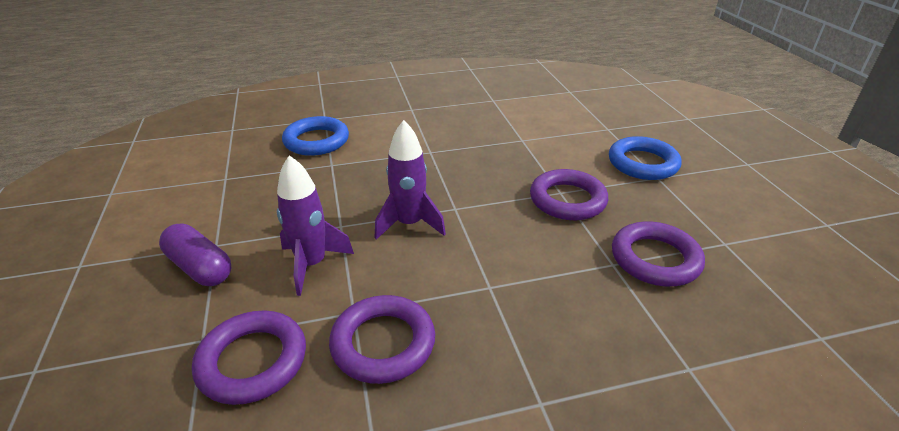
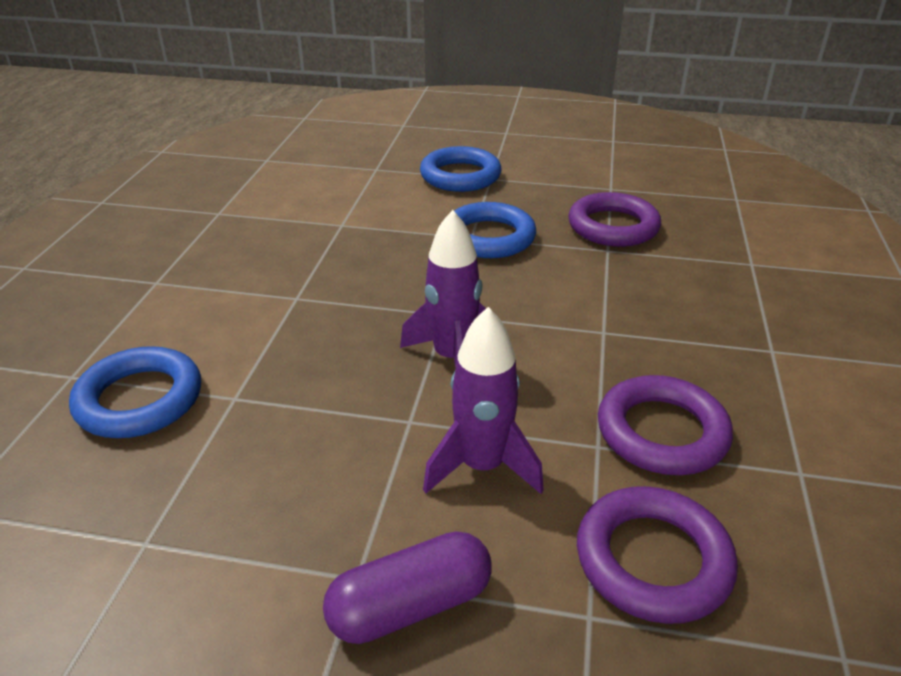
camera: 65 degrees left, 0 degrees up
(567, 200) = (489, 237): purple ring -> blue ring

